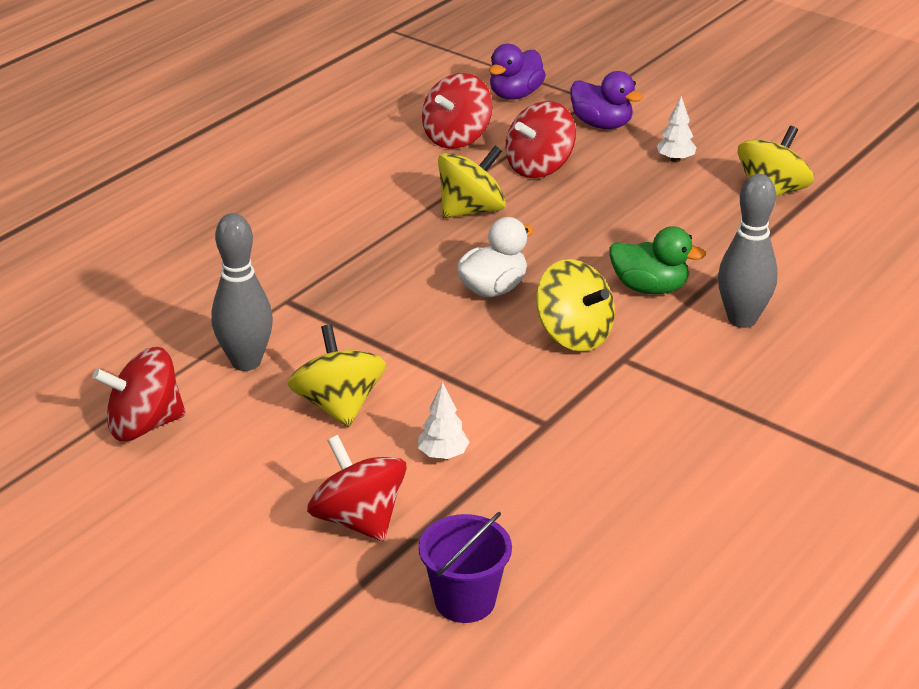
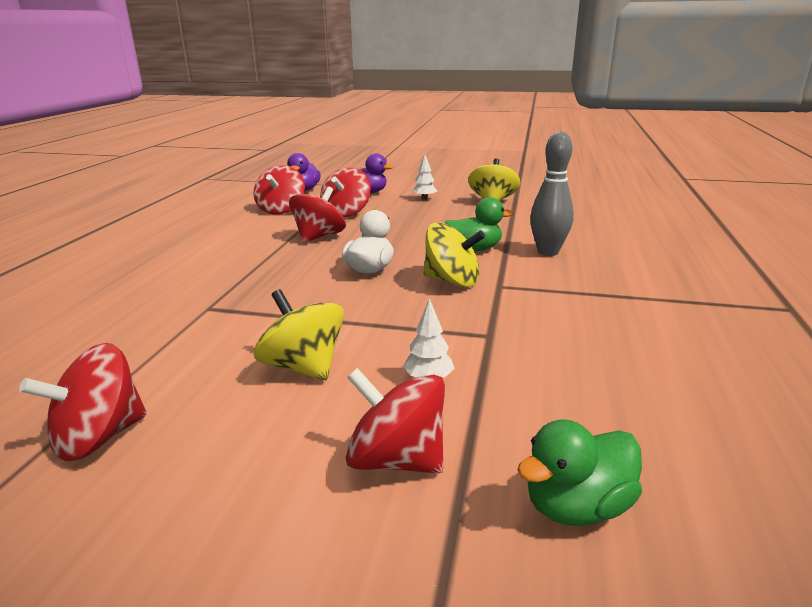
camera: 25 degrees left, 10 degrees down
(246, 362) = (192, 356): grey bowling pin -> none
(465, 600) = (577, 507): purple bucket -> green duck
(471, 210) = (319, 237): yellow spinning top -> red spinning top

